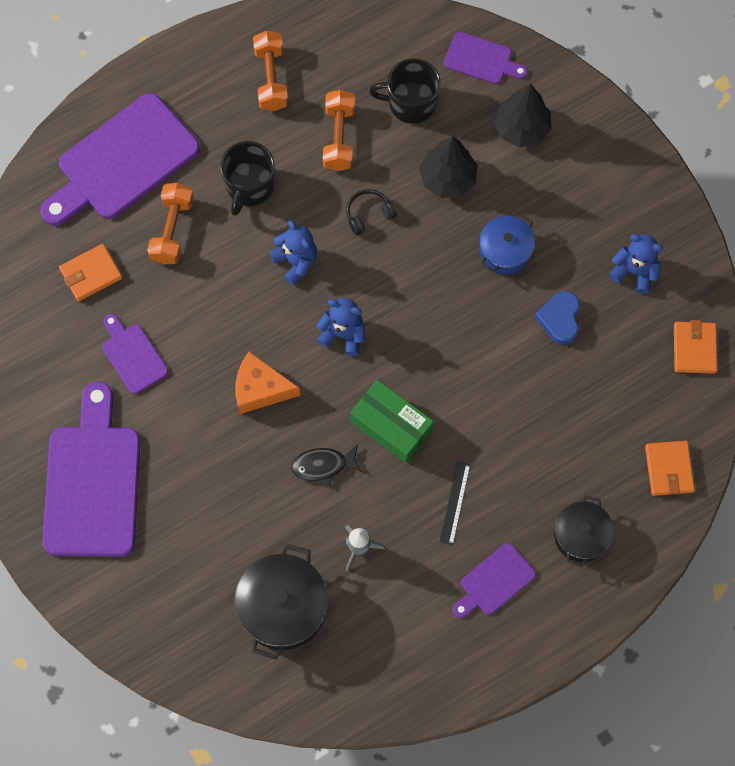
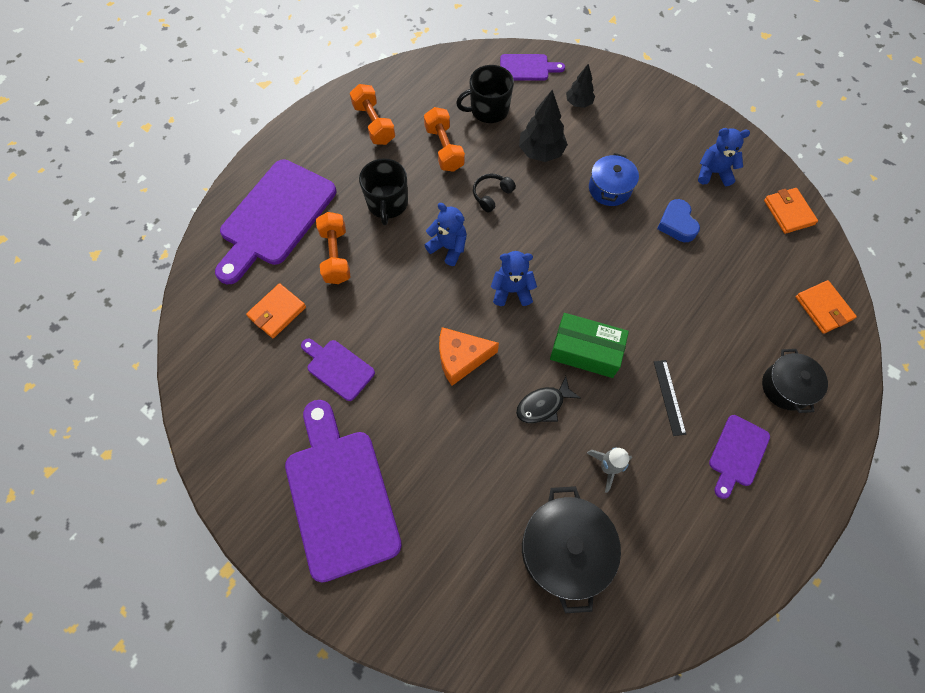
camera: 20 degrees left, 5 degrees down
(521, 128) = (578, 103): black tree -> black tree, size x0.63

